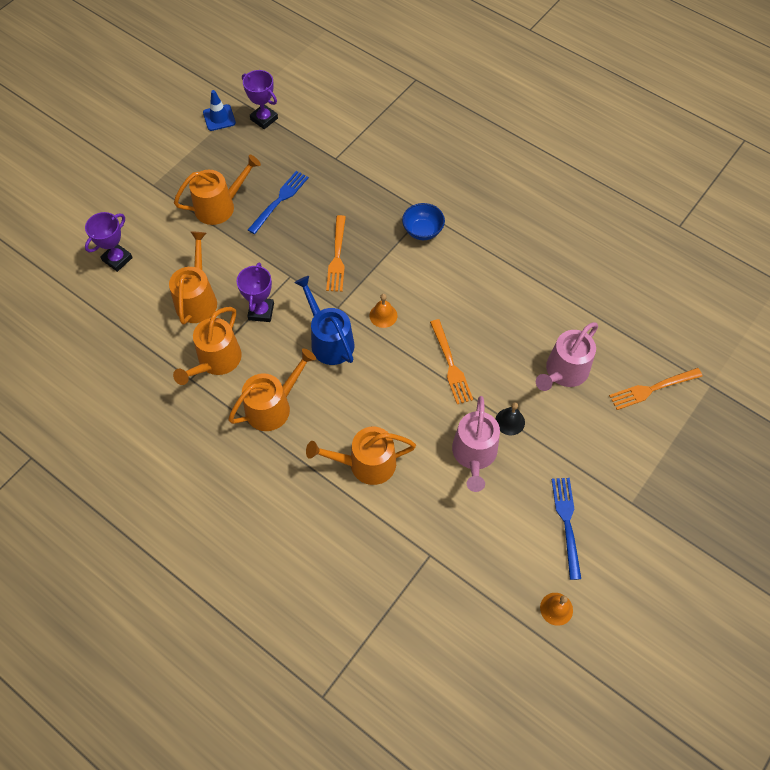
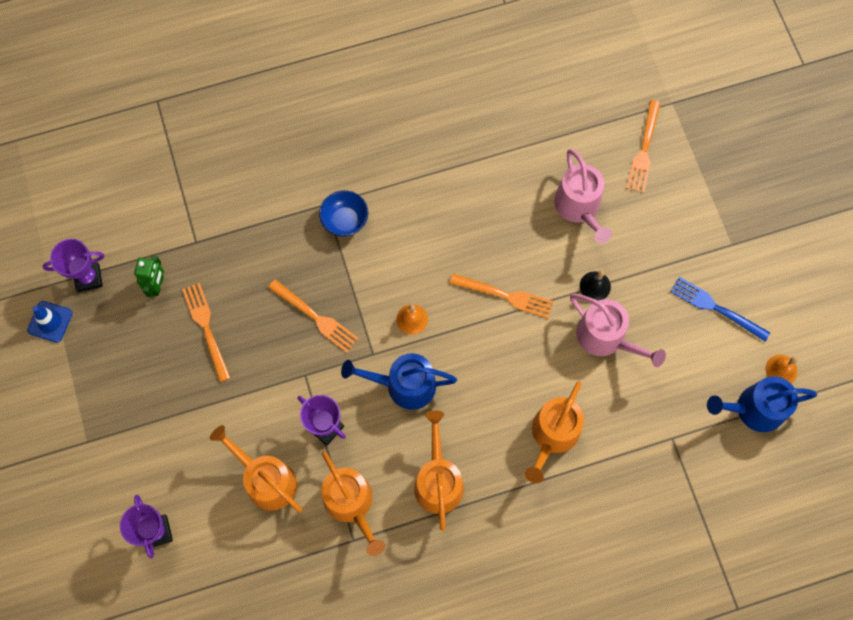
camera: 55 degrees left, 10 degrees up
(219, 206) = (168, 391): orange watering can -> none
(280, 200) = (206, 328): blue fork -> orange fork
(288, 157) = (157, 285): none -> green robot
(504, 606) = (754, 409): none -> blue watering can

